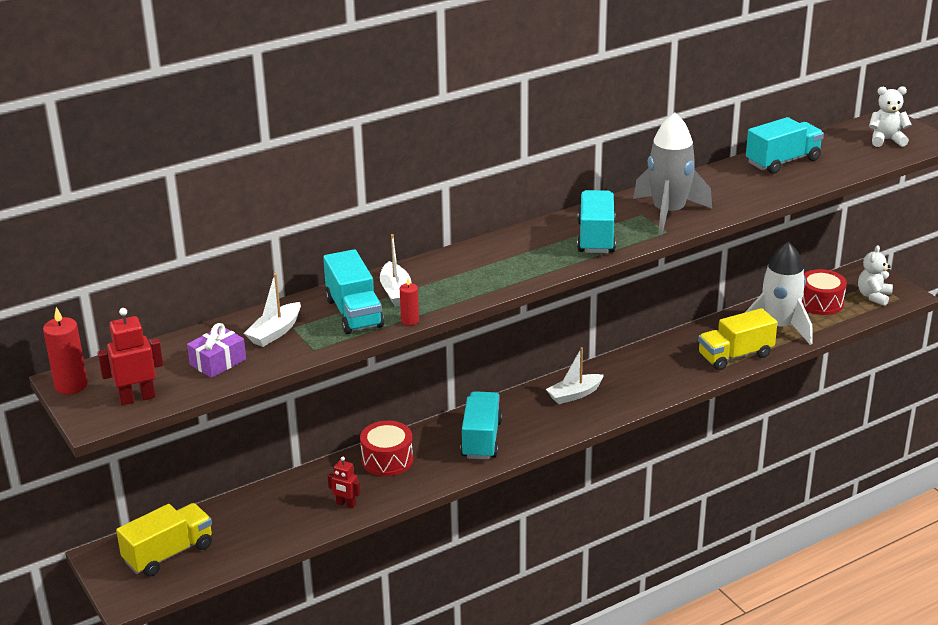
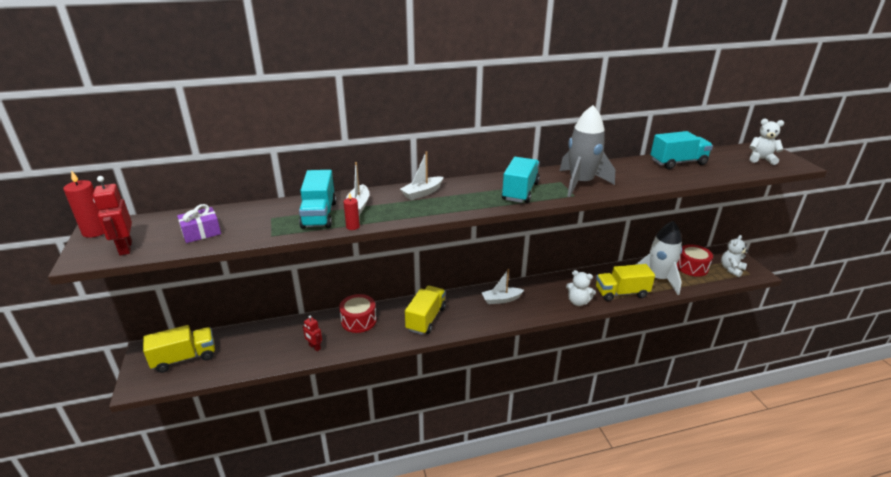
camera: 15 degrees right, 0 degrees up
(137, 398) = (125, 248): red robot -> red robot turned 105 degrees counterclockwise
(275, 332) = (257, 219): white boat -> white boat (422, 193)
(481, 439) = (426, 319): turquoise truck -> yellow truck
(680, 378) = (578, 302): none -> white teddy bear

